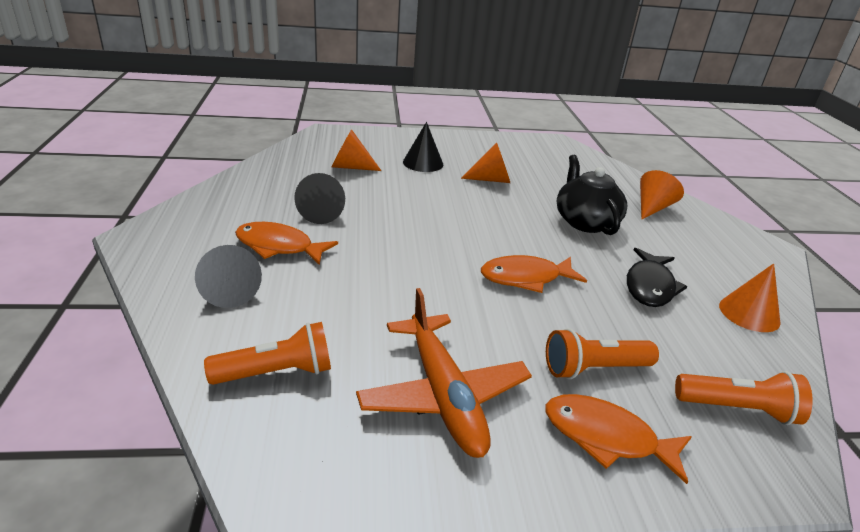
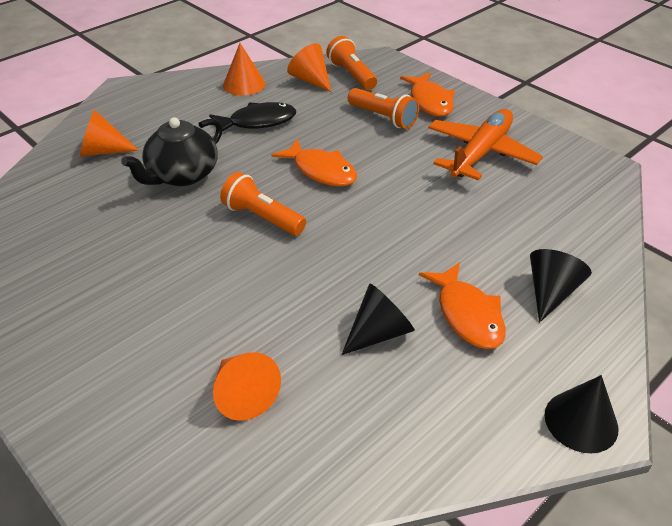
camera: 125 degrees left, 10 degrees up
(277, 373) = (563, 214): orange flashlight -> orange flashlight (262, 217)
(423, 163) = (154, 340): black cone -> black cone (581, 421)
(491, 180) = (145, 264): orange cone -> orange cone (310, 80)

